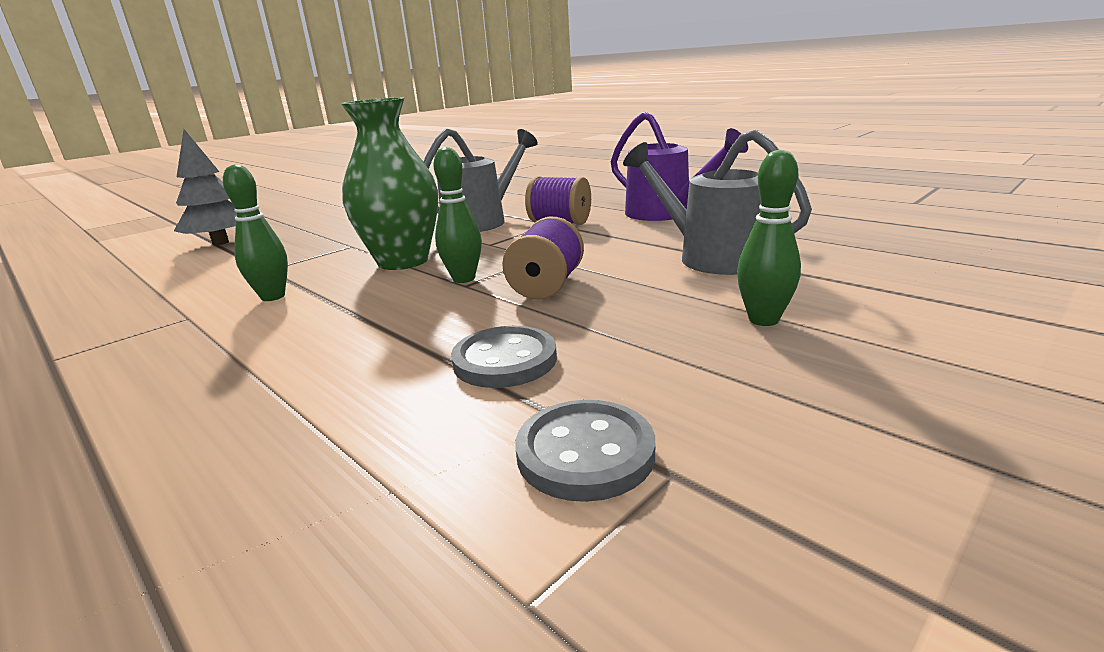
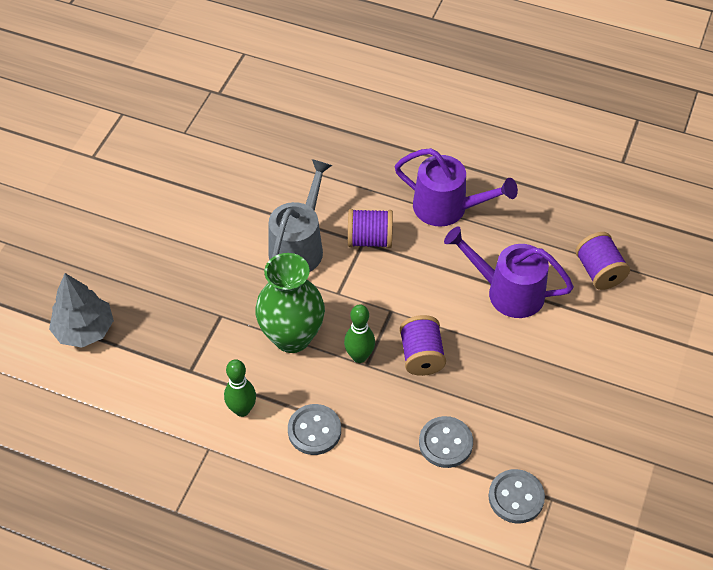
camera: 25 degrees left, 30 degrees up
(329, 322) = (314, 430): none -> grey button
(711, 257) = (507, 291): grey watering can -> purple watering can
(763, 320) = (557, 372): green bowling pin -> none
(867, 254) = (599, 271): none -> purple spool

